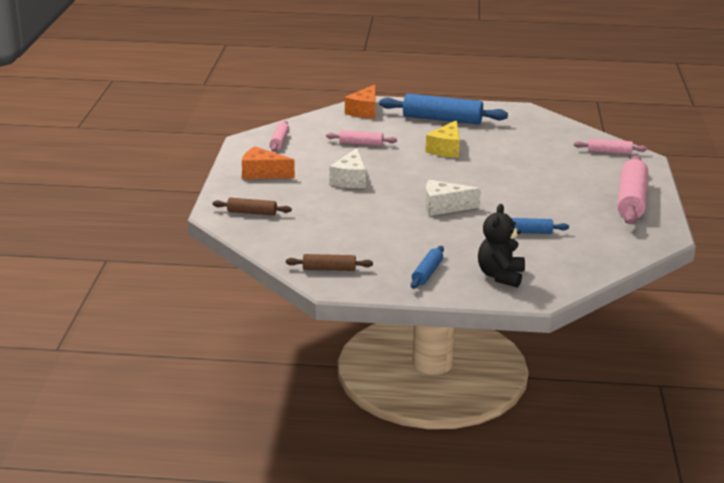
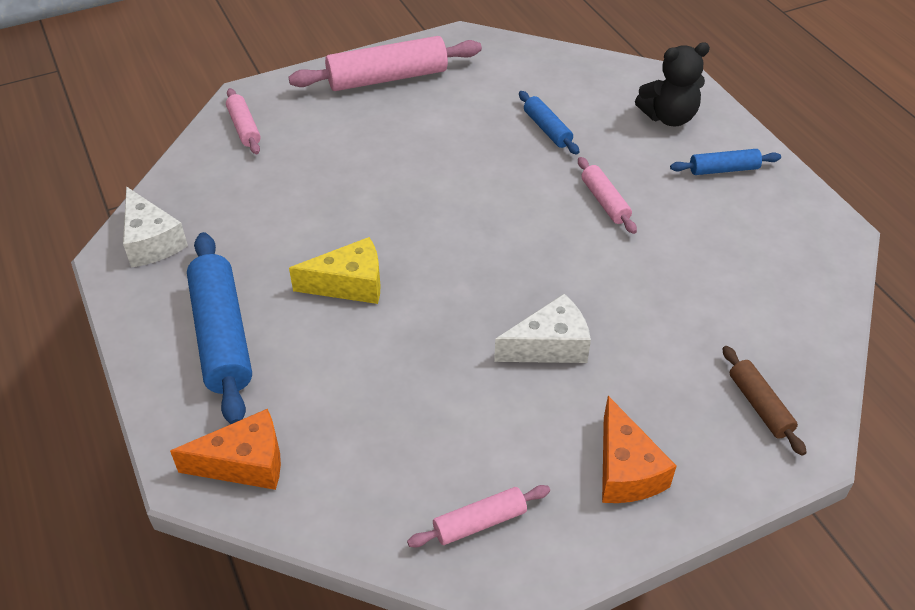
camera: 120 degrees left, 20 degrees up
(329, 269) = (807, 250): brown rolling pin -> none
(361, 143) = (402, 397): pink rolling pin -> pink rolling pin (605, 201)
(444, 207) = (546, 216): white cheese -> white cheese (151, 241)

